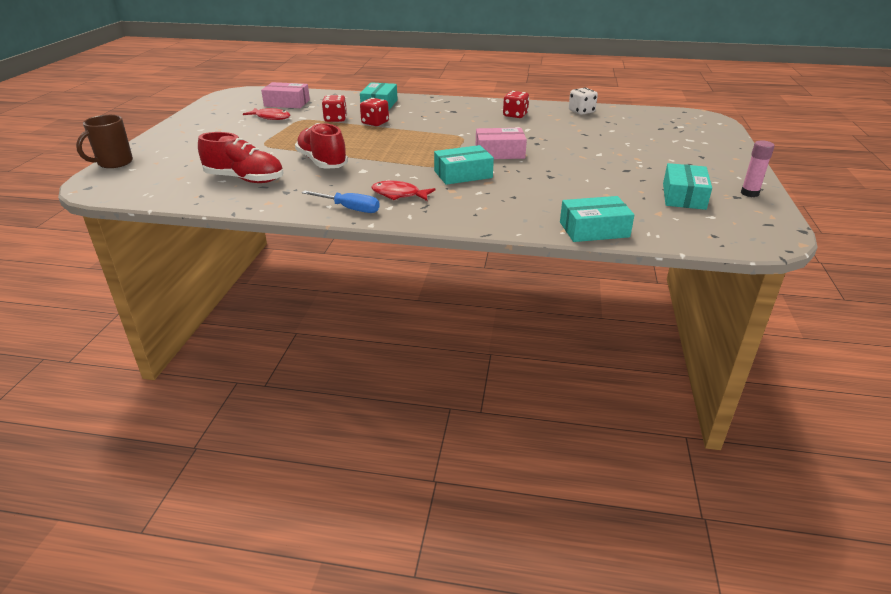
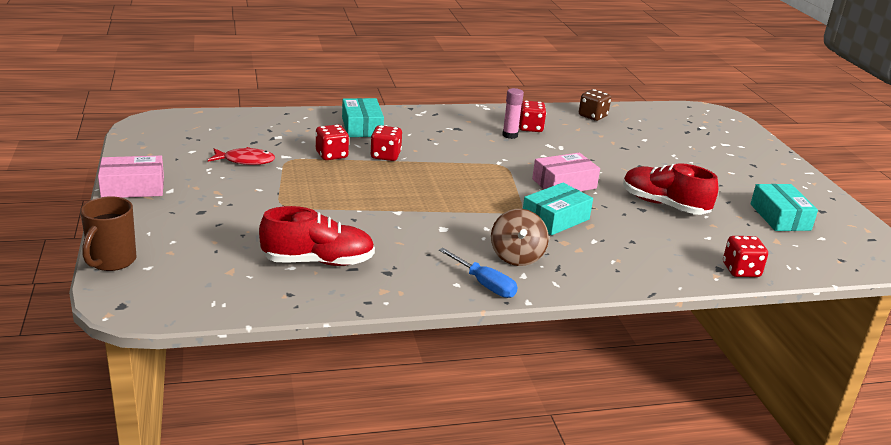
camera: 25 degrees left, 5 degrees down
(287, 103) = (241, 135): pink box -> pink box (133, 187)
(322, 162) = (384, 223): red shoe -> red shoe (664, 205)
(350, 209) = (484, 284): blue screwdriver -> blue screwdriver turned 45 degrees clockwise
(399, 195) = (516, 257): red fish -> brown spinning top
(581, 112) = (592, 116): white dice -> brown dice
(594, 229) = (741, 270): turquoise box -> red dice
(749, 193) = (829, 205): pink glue stick -> pink glue stick (510, 135)

